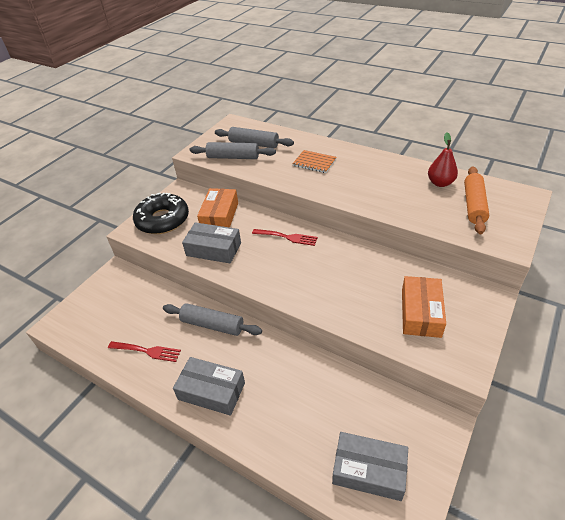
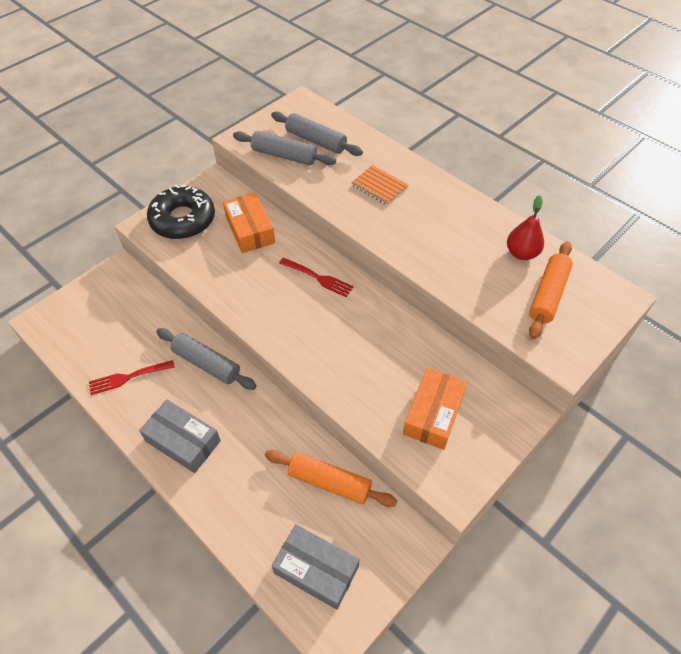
camera: 10 degrees right, 10 degrees up
(147, 351) = (128, 377): red fork -> red fork turned 135 degrees clockwise
(213, 249) = (229, 274): grey box -> none
(220, 216) = (250, 229): orange box -> orange box turned 45 degrees counterclockwise
(351, 393) = (329, 482): none -> orange rolling pin

